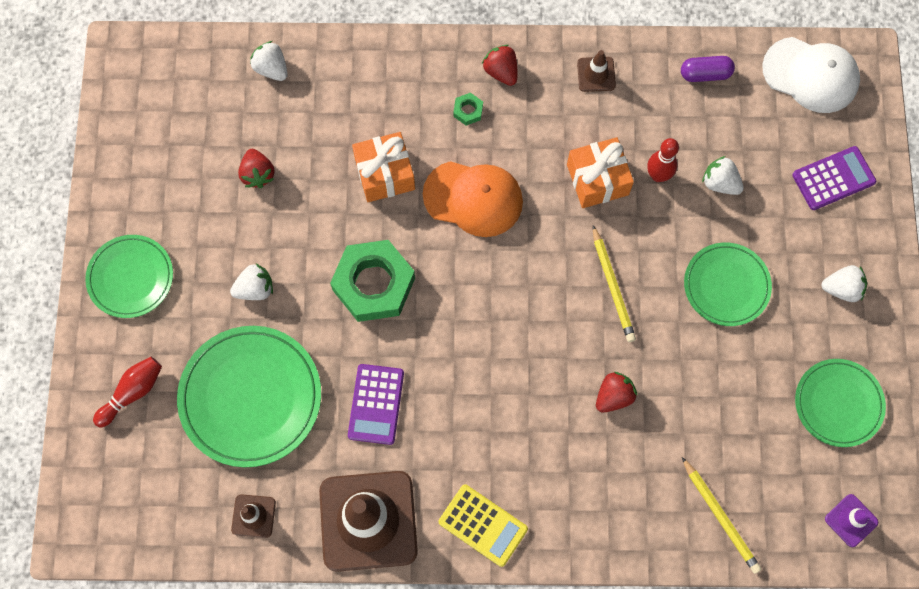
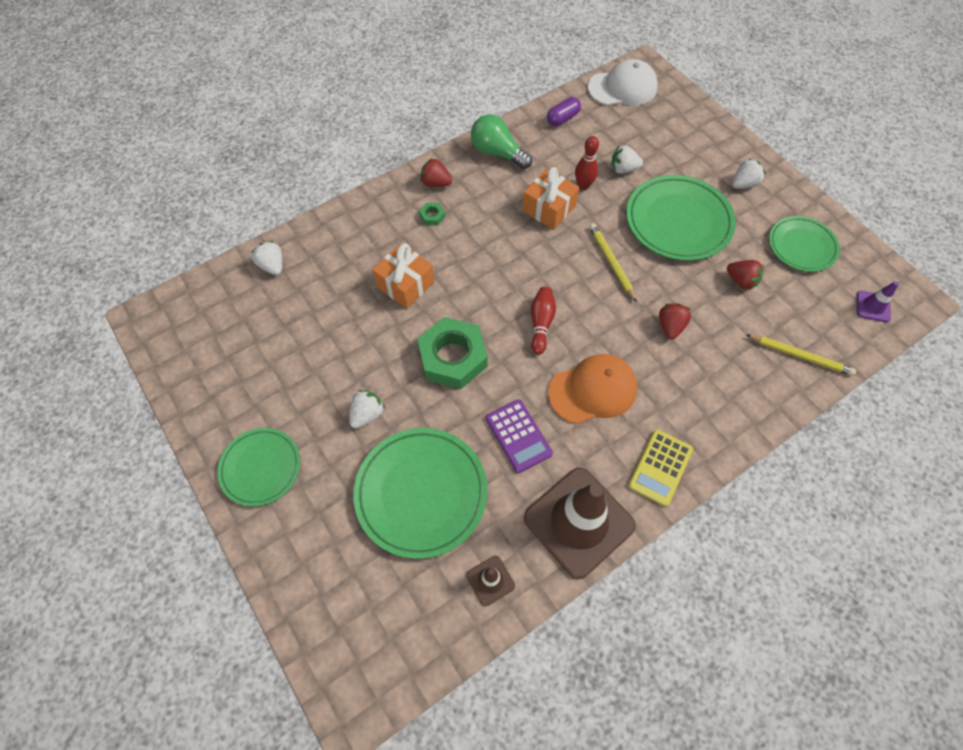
camera: 35 degrees left, 10 degrees down
(132, 392) = (322, 553): red bowling pin -> red bowling pin (541, 323)
(258, 174) = (312, 337): red strawberry -> red strawberry (741, 281)
(271, 69) = (272, 266): white strawberry -> white strawberry turned 45 degrees clockwise
(473, 198) = (478, 264): orange cap -> orange cap (593, 390)
(483, 525) = (660, 467): yellow calculator -> yellow calculator turned 120 degrees clockwise
(596, 74) = (497, 153): brown traffic cone -> green light bulb
(612, 286) = (611, 262): yellow pencil -> yellow pencil turned 150 degrees counterclockwise
(726, 285) = (678, 221): green plate -> green plate, size x1.60
(833, 178) = (684, 131): purple calculator -> none

